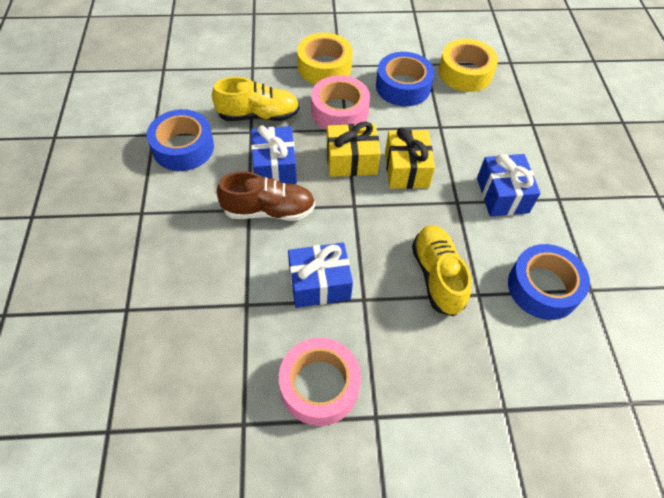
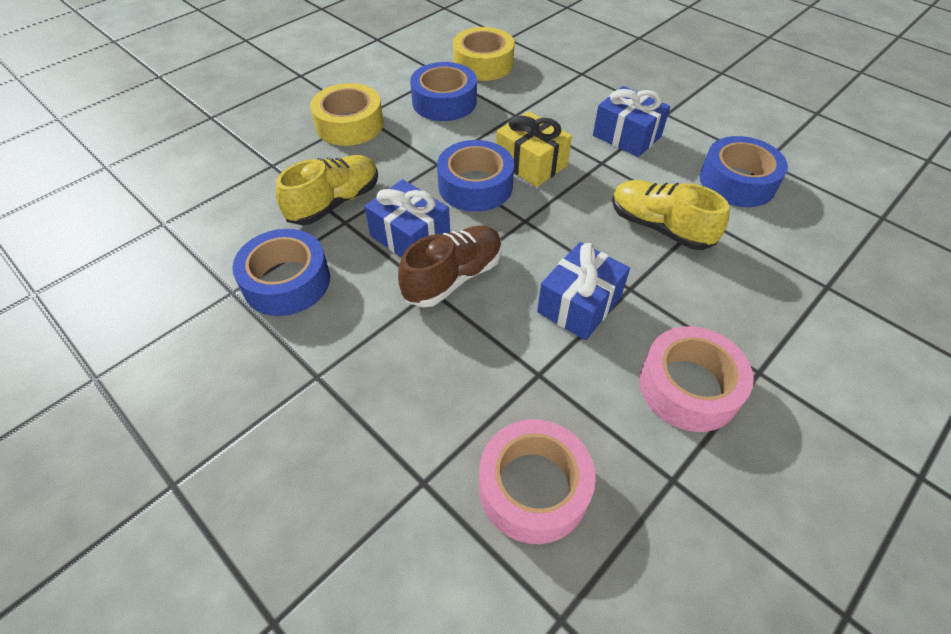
camera: 40 degrees left, 5 degrees down
(339, 111) = (412, 153): pink tape -> pink tape (533, 487)
(351, 160) = (475, 186): yellow gift -> blue tape

